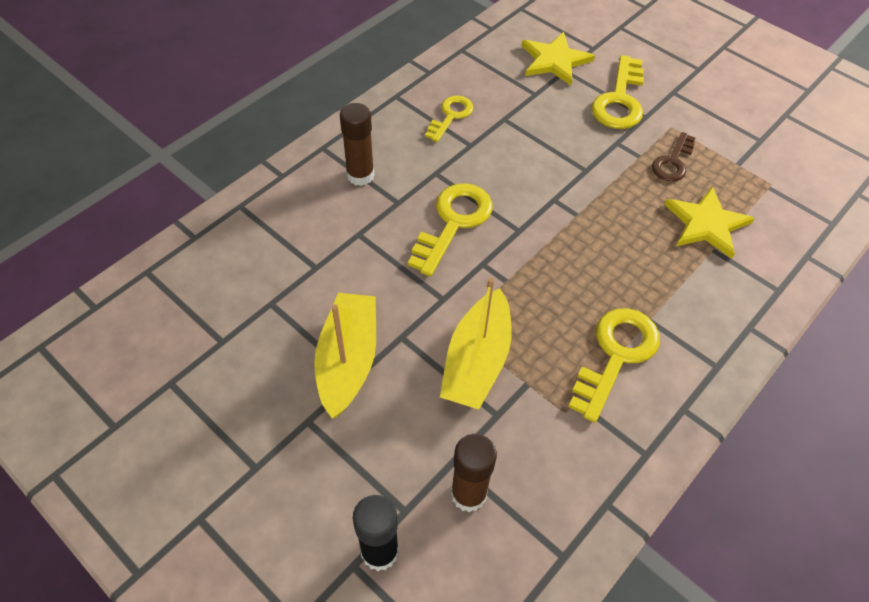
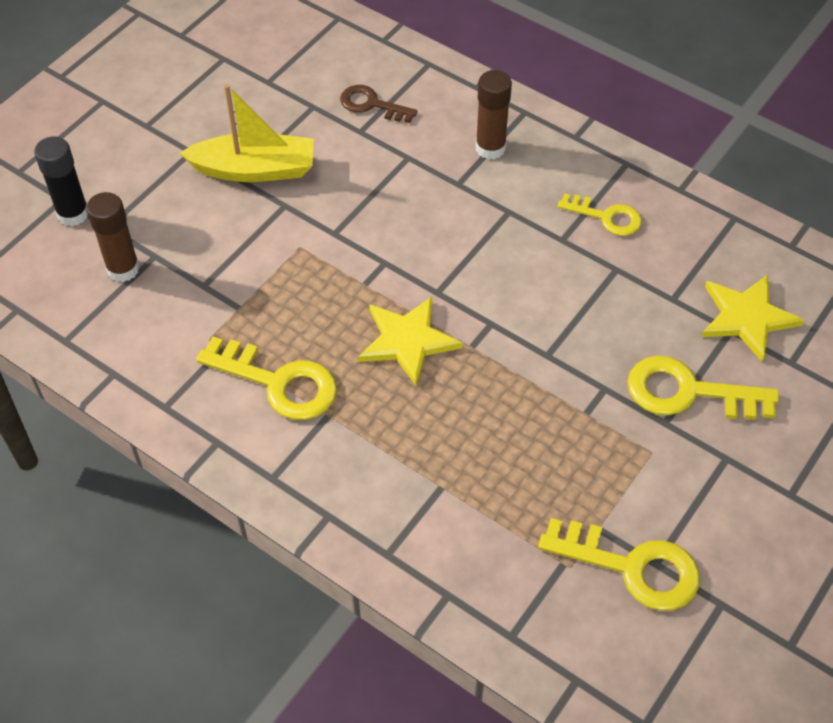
camera: 85 degrees right, 0 degrees up
(453, 223) = (437, 233): yellow key -> yellow key (631, 566)
(476, 361) = (262, 265): yellow boat -> none
(673, 162) = (584, 450): brown key -> brown key (372, 105)
(706, 224) = (482, 482): yellow star -> yellow star (407, 341)

